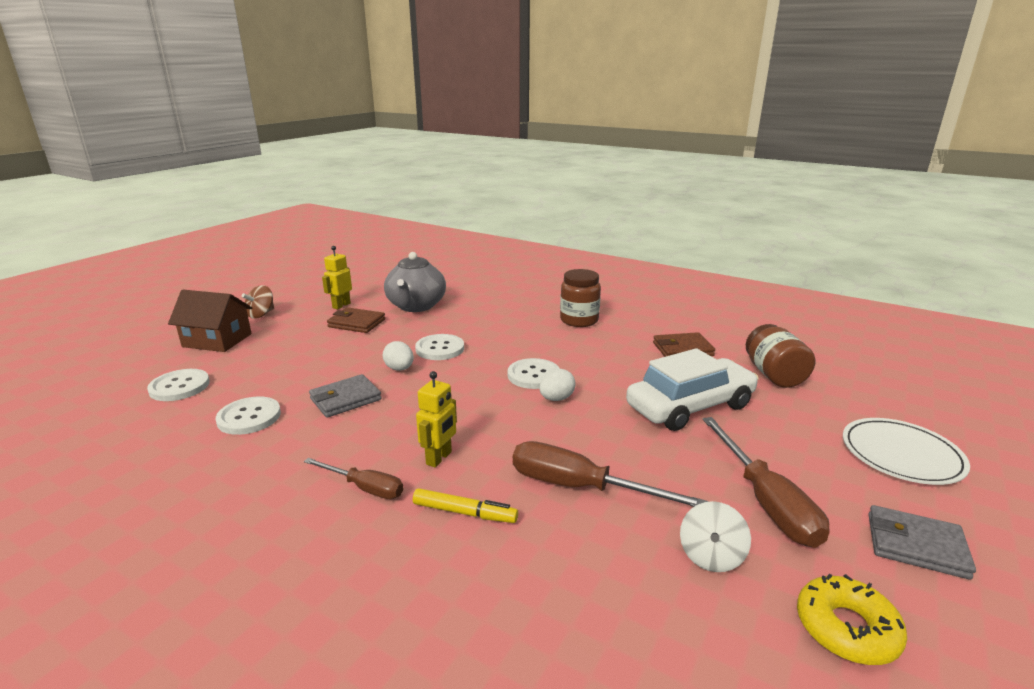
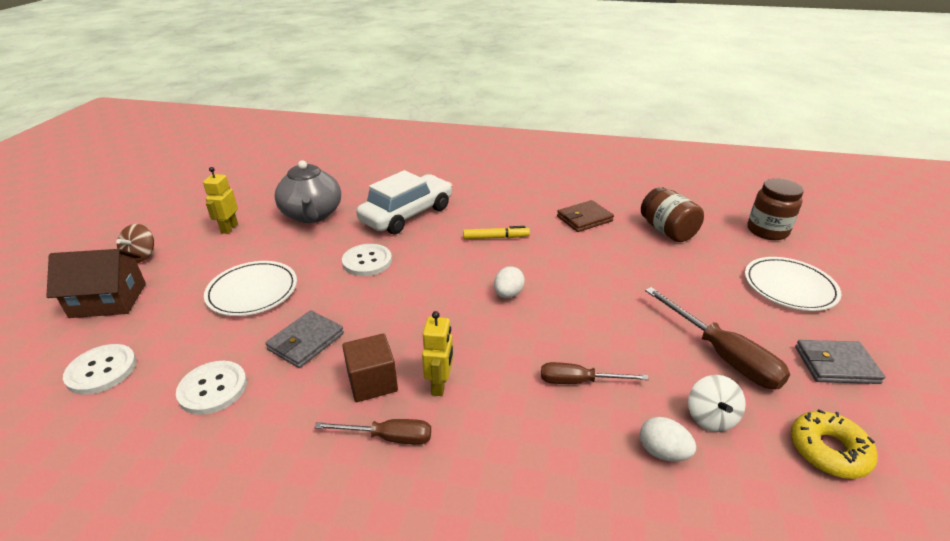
camera: 20 degrees left, 10 degrees up
(328, 354) = (252, 291): none -> white plate
(356, 323) = (260, 247): brown wallet -> none
(380, 442) = (372, 382): none -> brown cube
(399, 369) = (340, 293): white egg -> white egg (662, 452)
(464, 513) = (497, 436): yellow marker -> yellow marker (496, 238)
(533, 375) = (473, 273): white button -> none
(579, 320) = (480, 204): brown jar -> brown jar (767, 231)
(580, 487) = (579, 381): brown screwdriver -> brown screwdriver, size x0.61
(690, 406) = (621, 277): white car -> white car (407, 214)

